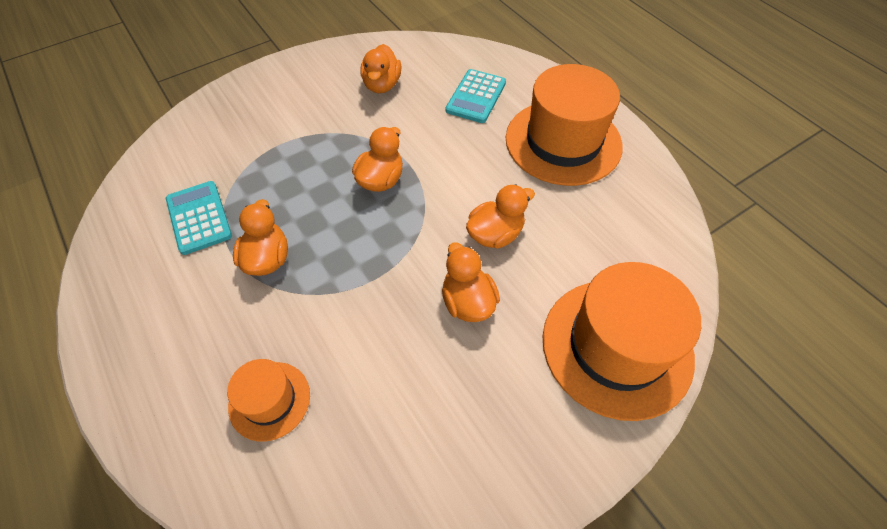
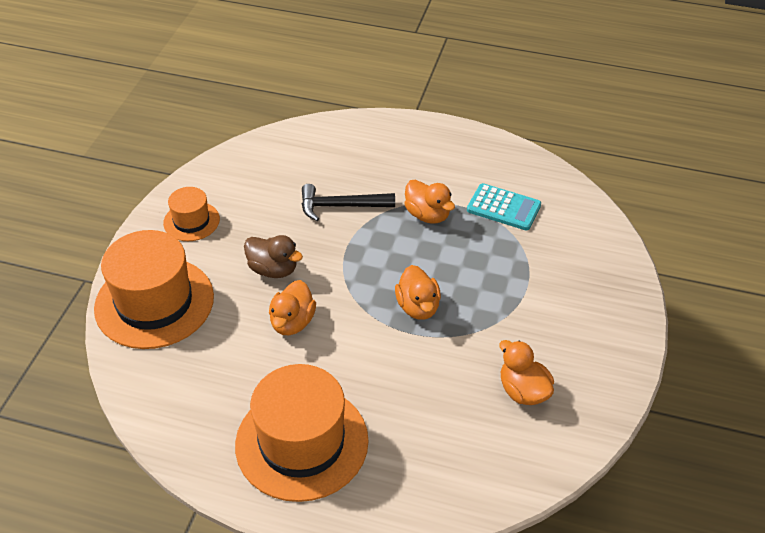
camera: 140 degrees right, 10 degrees down
(269, 400) = (338, 165): orange hat -> orange hat (191, 221)
(330, 333) = (341, 206): none -> black hammer
(468, 302) = (273, 269): orange duck -> brown duck
(476, 97) = (425, 439): turquoise calculator -> none

